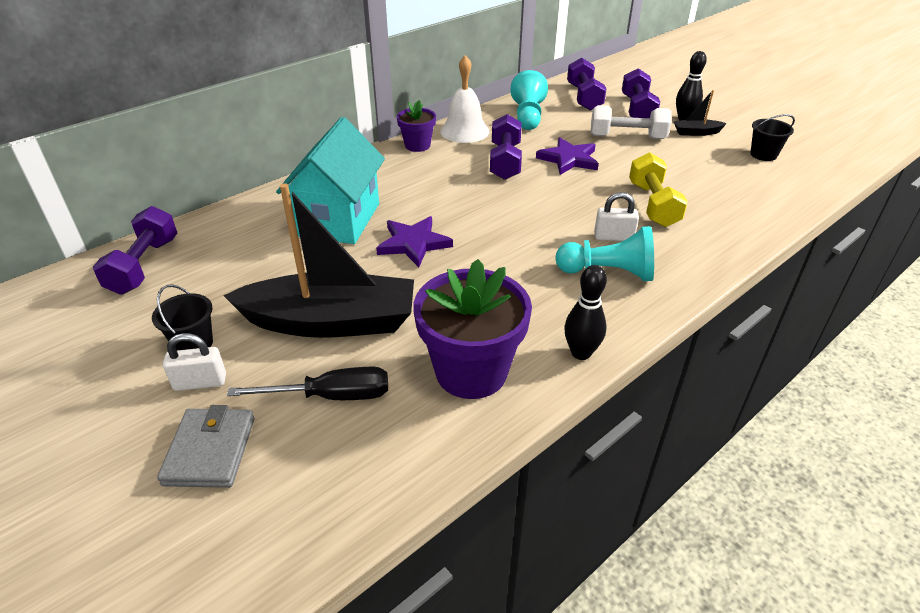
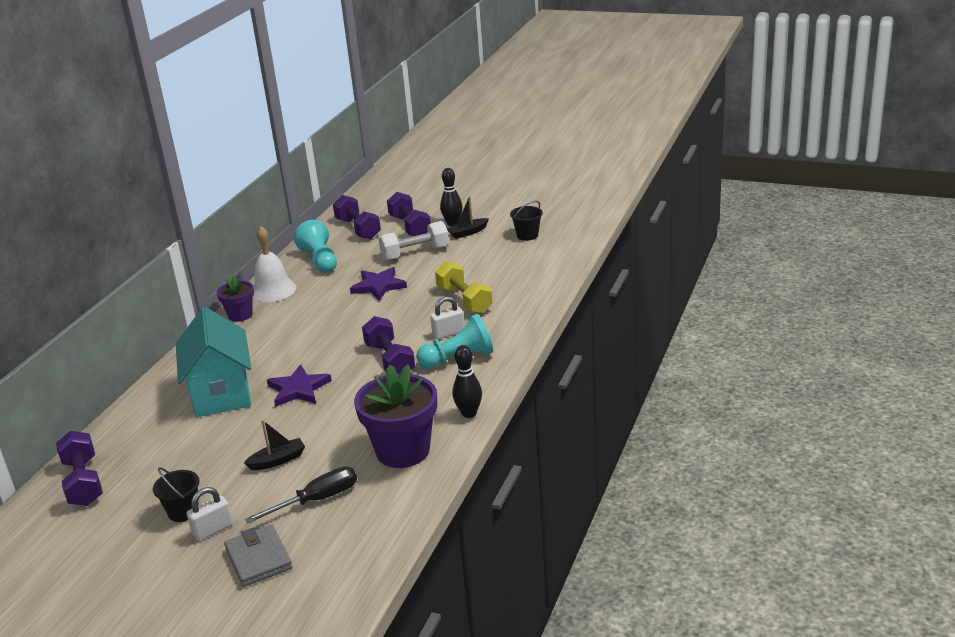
camera: 25 degrees left, 10 degrees down
(331, 322) = (277, 460): black boat -> black boat, size x0.42
(505, 161) = (327, 304): purple dumbbell -> purple dumbbell (390, 360)

